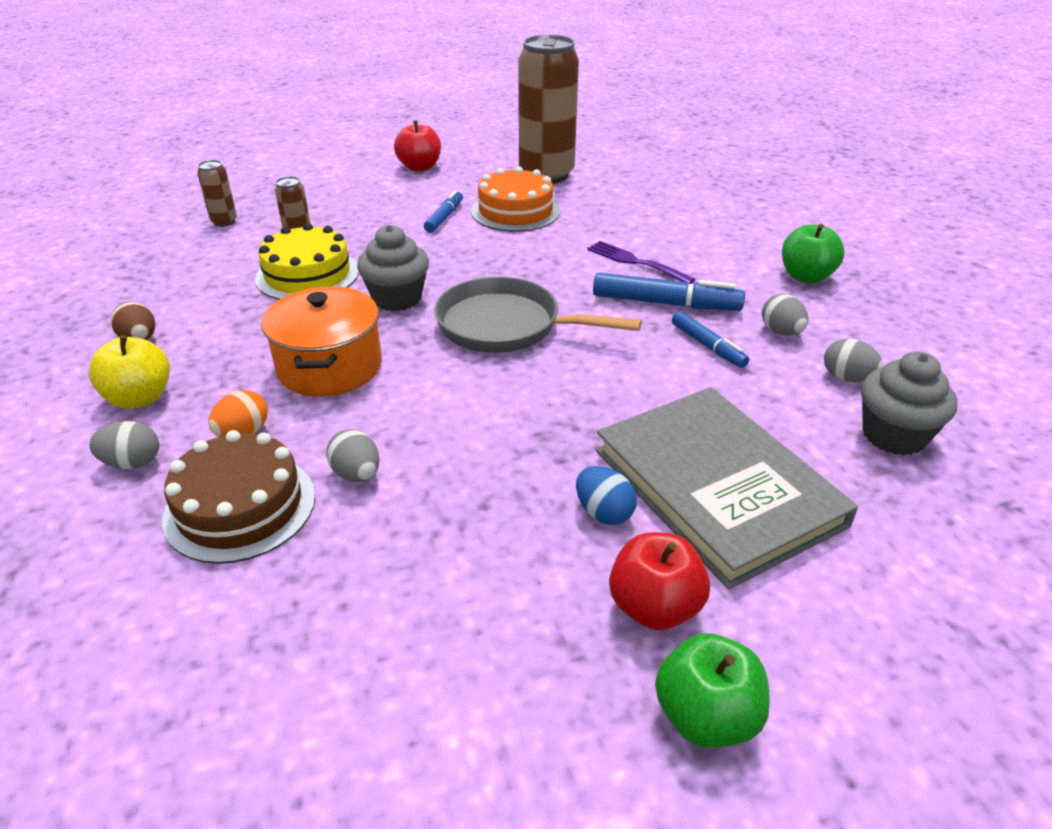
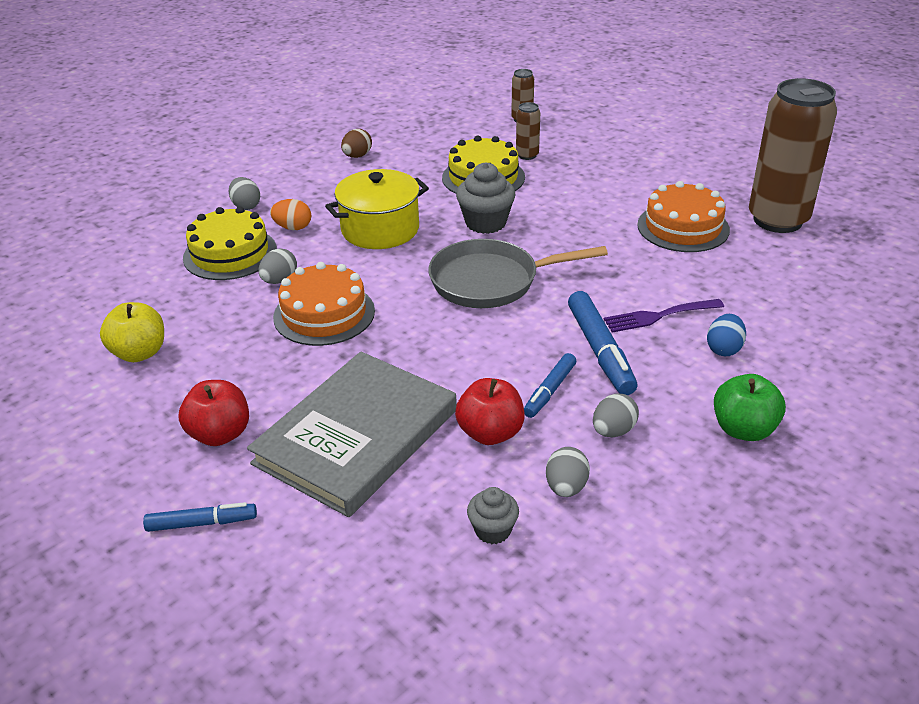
camera: 65 degrees right, 0 degrees up
(140, 398) = (302, 182): yellow apple -> yellow apple (139, 353)
(240, 507) = (230, 253): brown cake -> yellow cake
(330, 367) = (380, 229): orange pot -> yellow pot
(419, 167) = (707, 156): red apple -> red apple (490, 433)
(444, 217) = (631, 198): blue marker -> blue marker (202, 523)
(466, 454) = (324, 314): none -> orange cake
(506, 326) = (491, 281): grey pan -> grey pan turned 90 degrees counterclockwise
(603, 513) = (298, 389): blue egg -> blue egg (724, 349)
(635, 262) = (659, 316): purple fork -> purple fork turned 120 degrees counterclockwise
(706, 716) = (140, 476): green apple -> none
(893, 435) = (492, 530): grey cupcake -> grey cupcake, size x0.60

